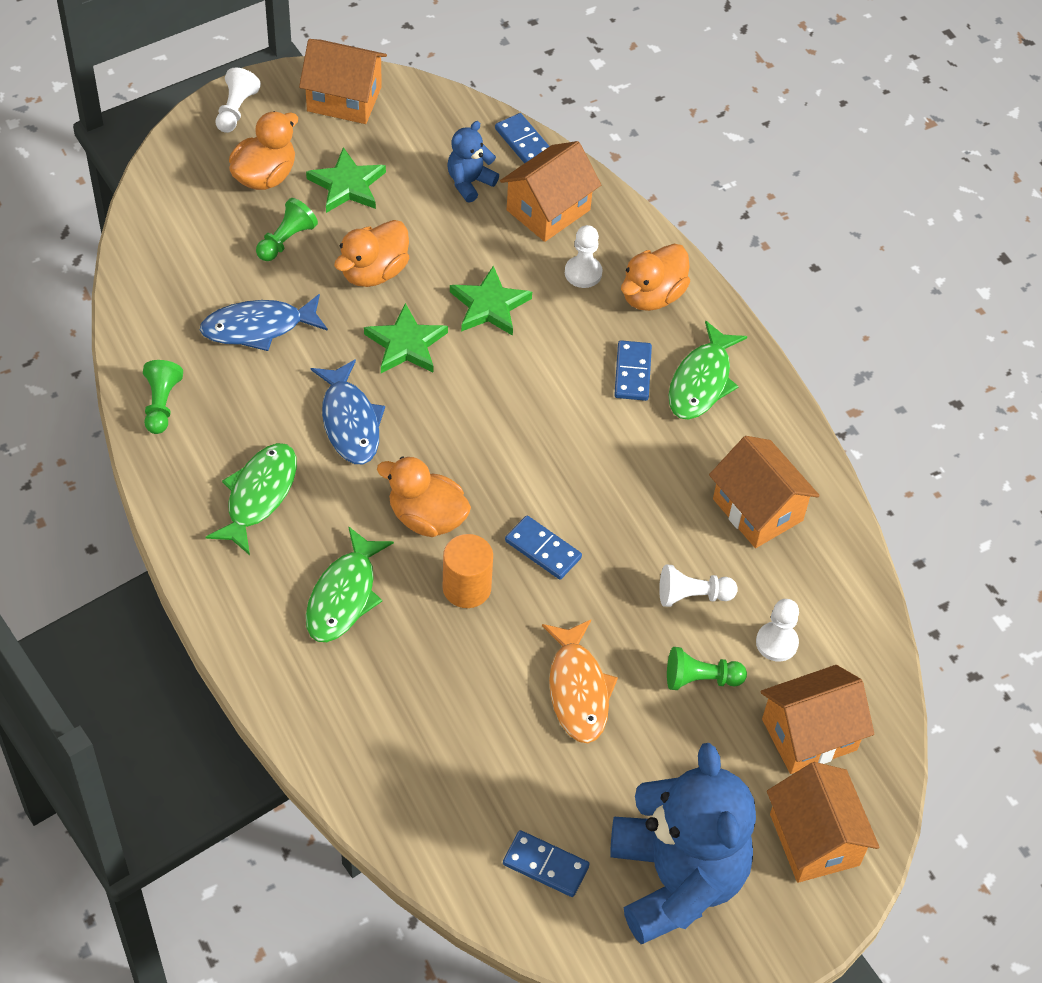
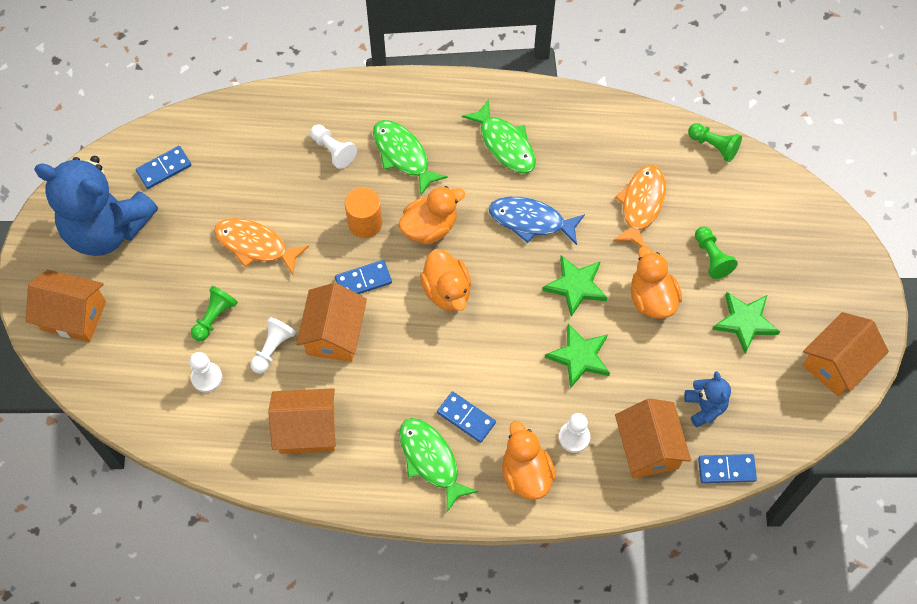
camera: 125 degrees right, 10 degrees up
(161, 404) = (608, 123): green pawn -> green pawn (714, 146)
(236, 110) = (860, 284): white pawn -> white pawn (333, 150)
(258, 327) = (641, 205): blue fish -> orange fish
(265, 176) = (781, 272): orange duck -> orange duck (447, 291)
(809, 734) = (135, 356): orange house -> orange house (334, 334)

